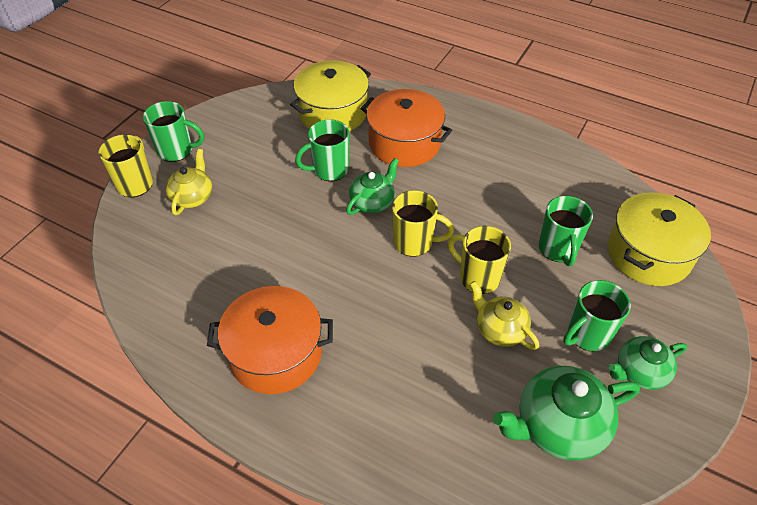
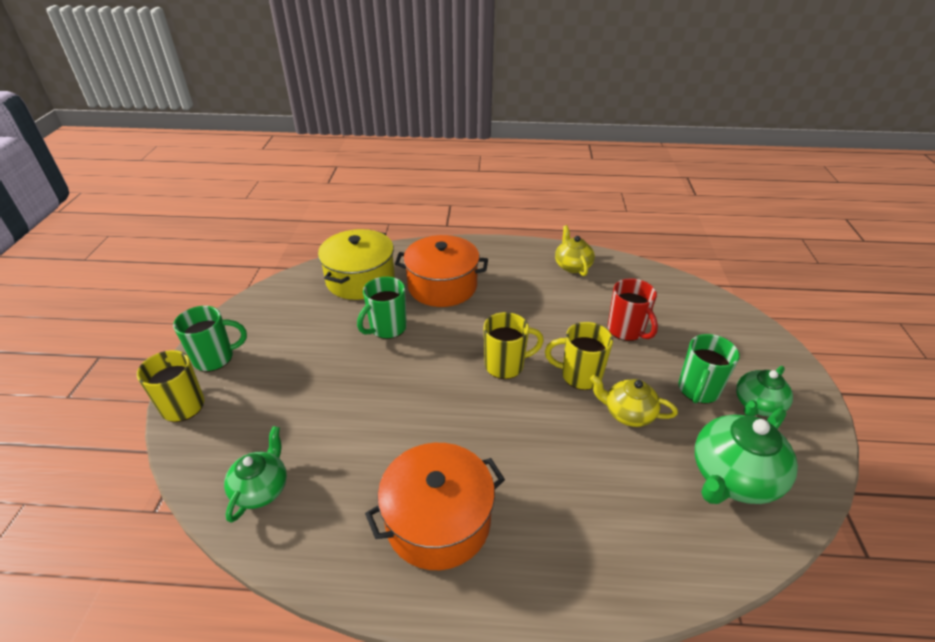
camera: 25 degrees left, 10 degrees down
(192, 197) = (257, 397): yellow teapot -> yellow teapot (572, 266)
(372, 202) = (445, 343): green teapot -> green teapot (261, 488)
(558, 249) = (626, 330): green mug -> red mug
(648, 254) = (694, 311): yellow pot -> none

